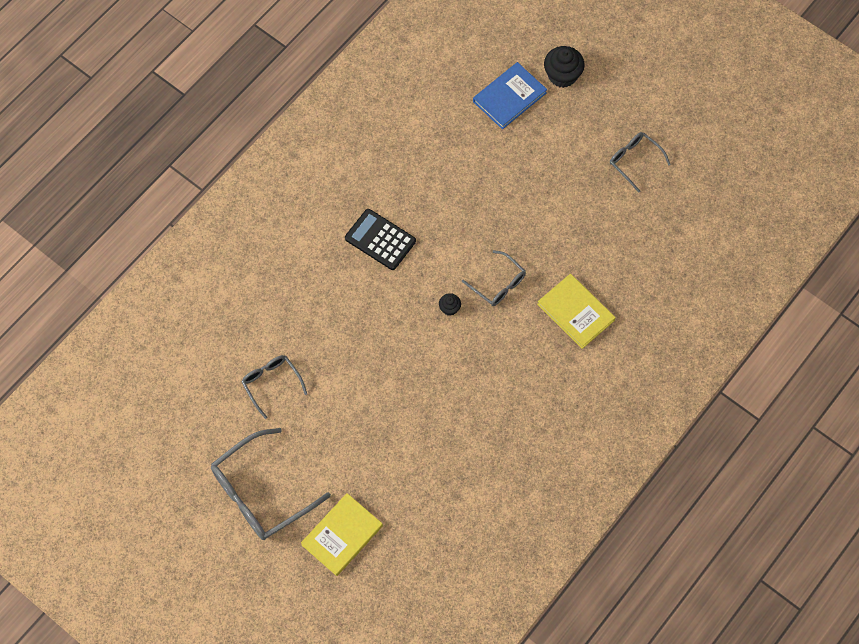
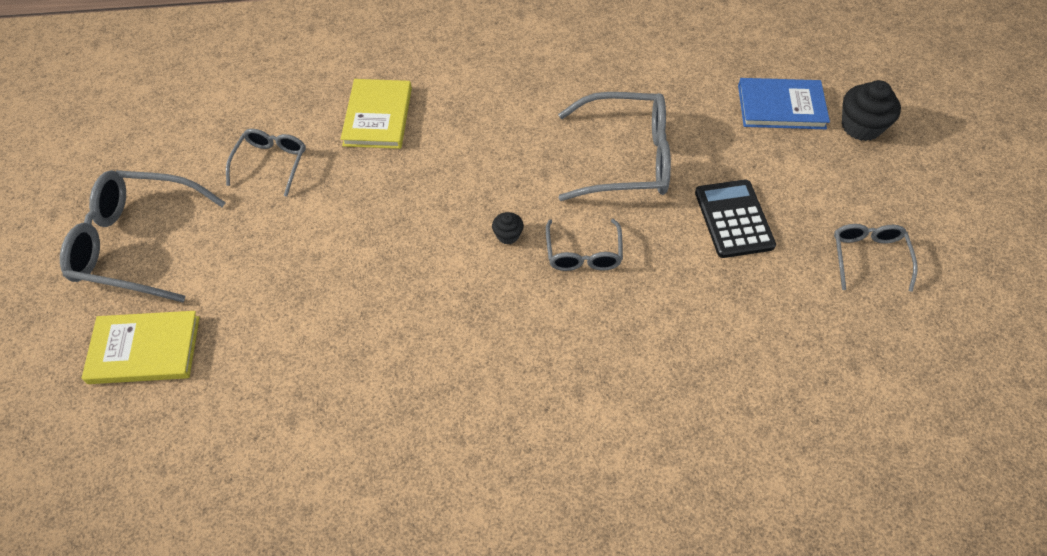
camera: 45 degrees right, 10 degrees down
(380, 240) = (514, 128): black calculator -> black calculator (734, 219)
(461, 206) = (626, 158): none -> grey glasses
(576, 312) = (638, 350): yellow book -> yellow book (378, 116)

